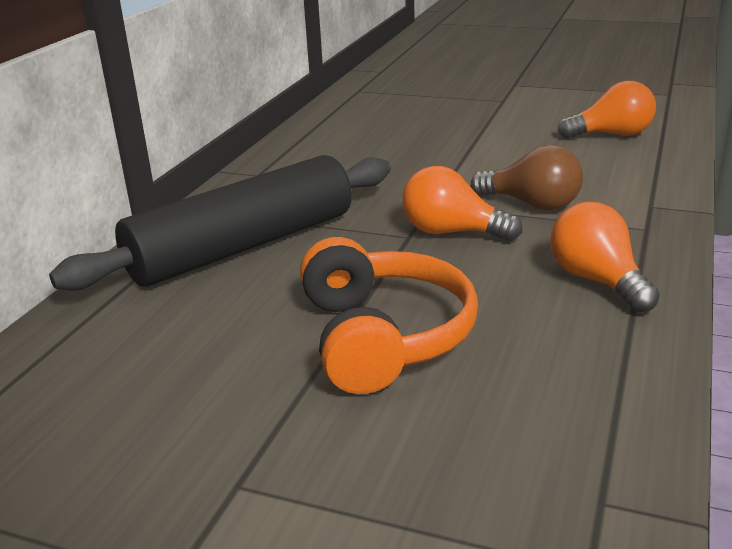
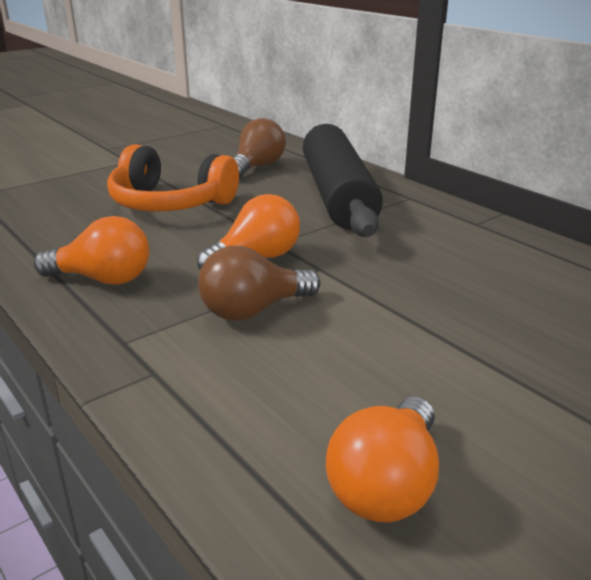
camera: 120 degrees right, 0 degrees up
(174, 334) = (257, 167): none -> brown light bulb

